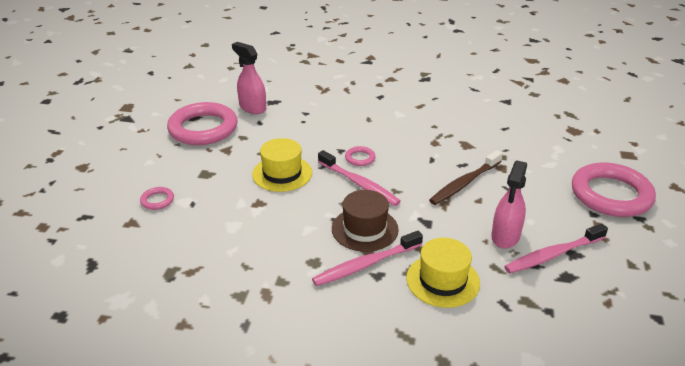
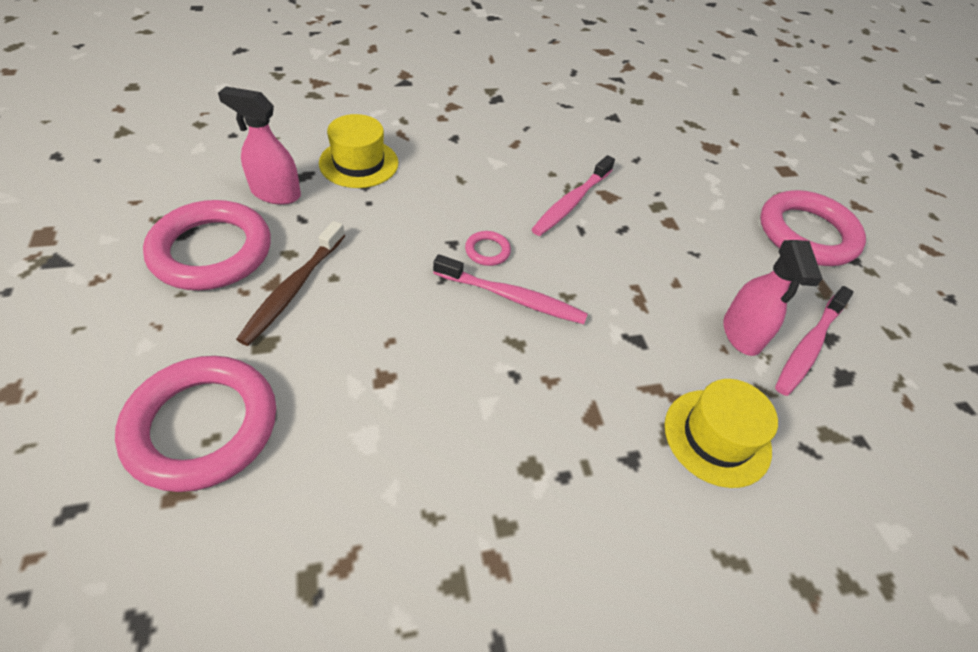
camera: 30 degrees left, 15 degrees up
(157, 200) = (202, 426): pink ring -> pink ring, size x2.42
(282, 173) = (389, 309): yellow hat -> yellow hat (359, 163)
(365, 229) = (566, 378): brown hat -> none
(366, 264) = (605, 445): pink toothbrush -> pink toothbrush (571, 202)
(464, 183) = (644, 259): brown toothbrush -> brown toothbrush (293, 289)

